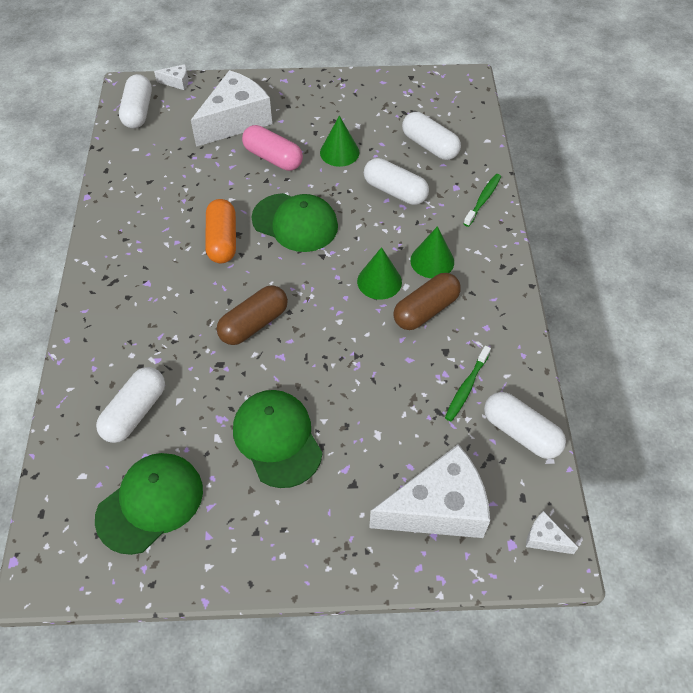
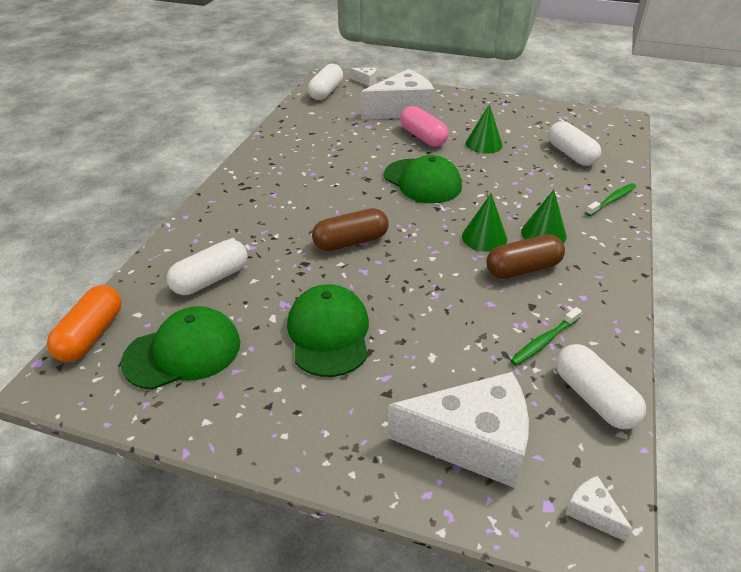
camera: 20 degrees right, 15 degrees down
(222, 240) = (352, 180): orange capsule -> orange capsule (91, 335)
(395, 191) = (525, 178): white capsule -> none

